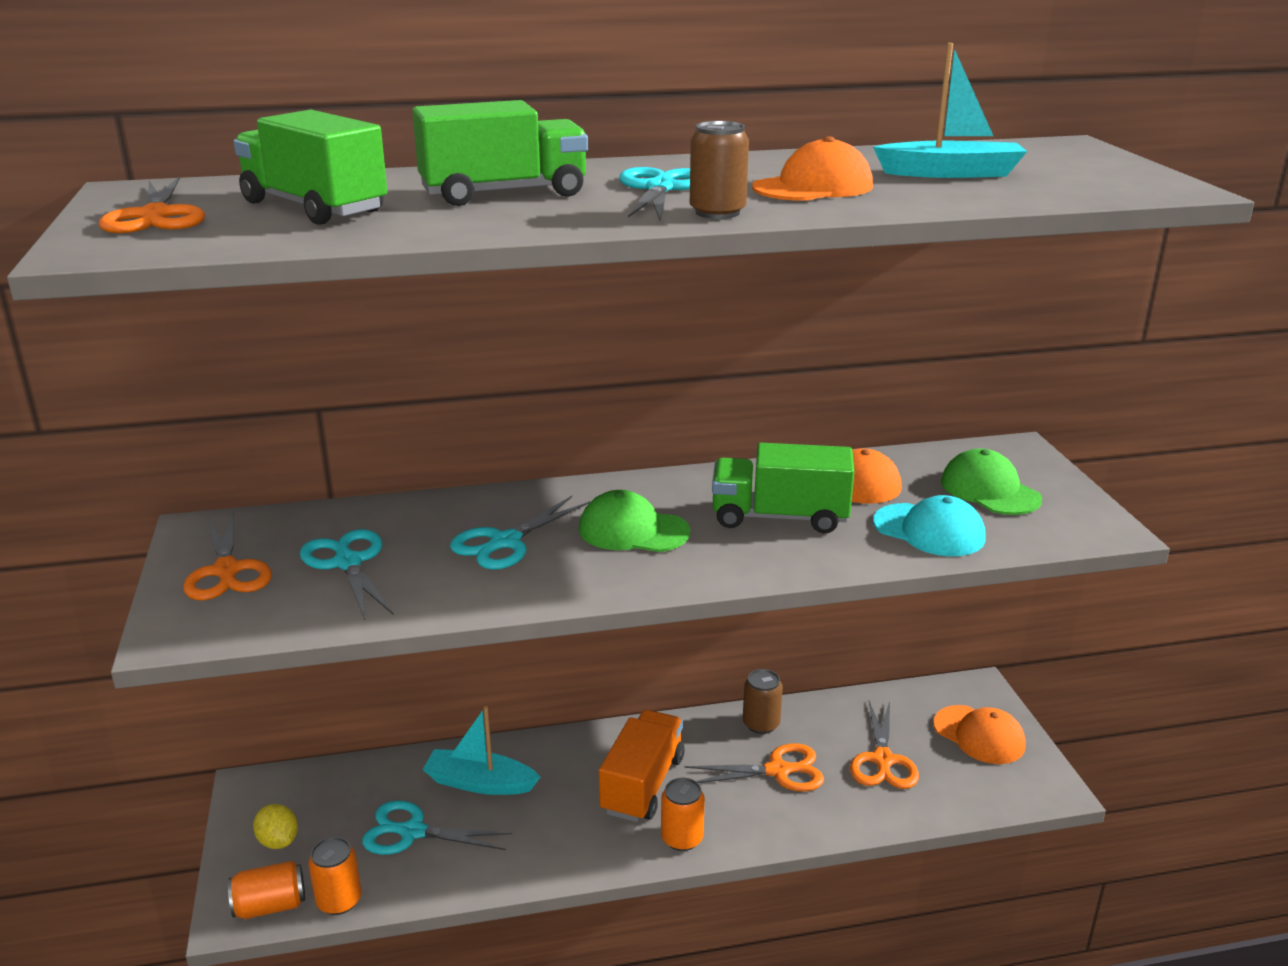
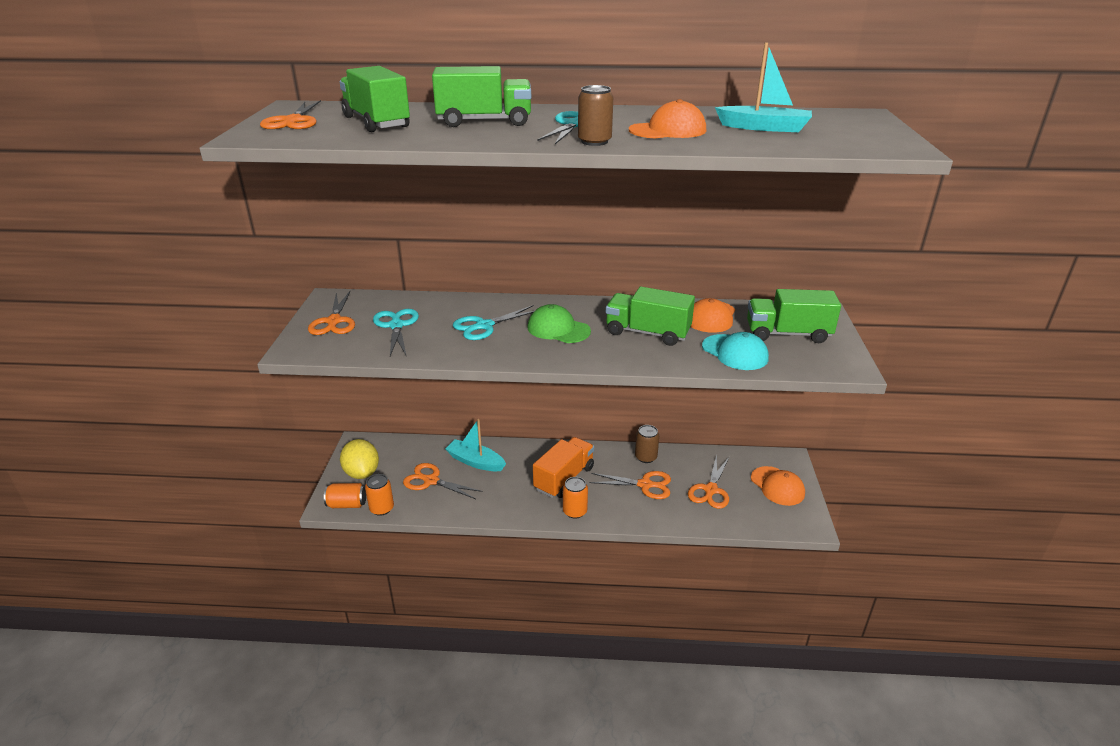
camera: 15 degrees right, 5 degrees up
(278, 841) = (362, 473): yellow lemon -> yellow lemon, size x1.66
(412, 832) = (431, 481): turquoise scissors -> orange scissors
(989, 490) = (788, 334): green cap -> green truck

